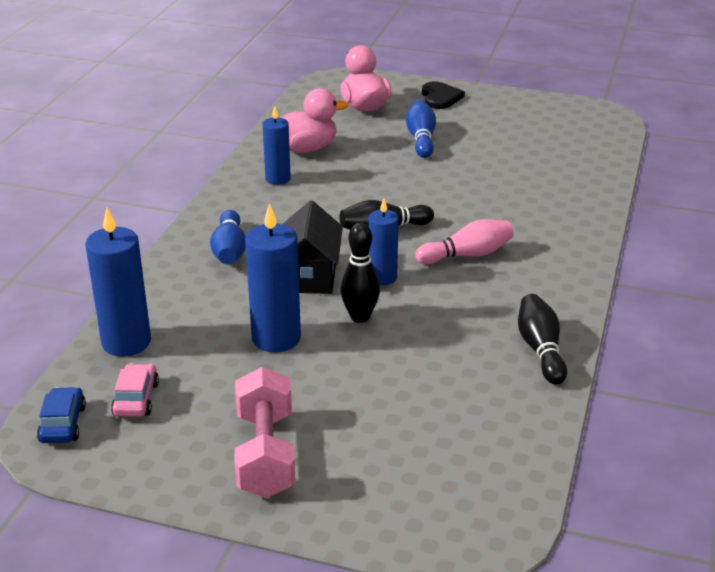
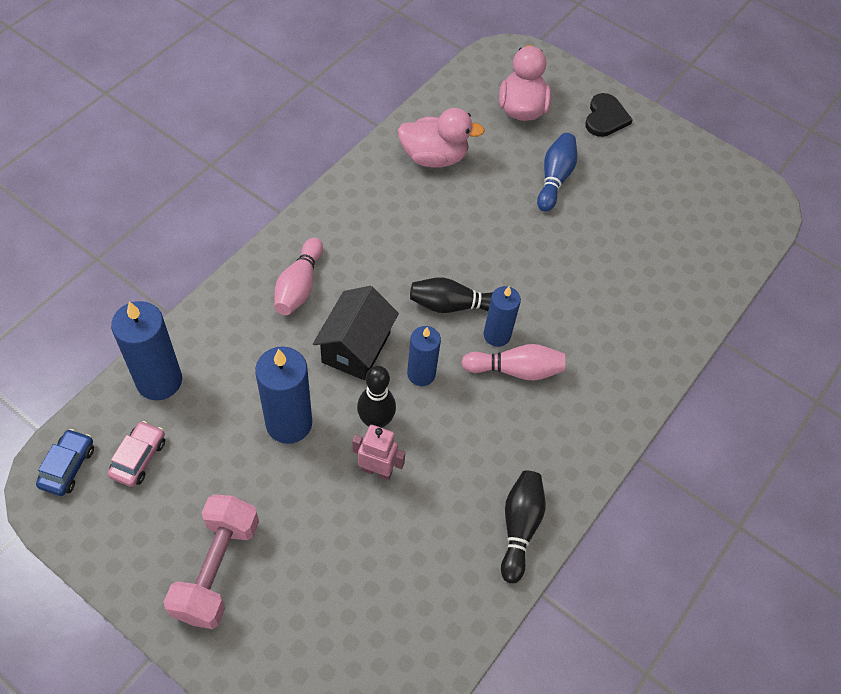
camera: 15 degrees right, 25 degrees up
(229, 250) = (299, 286): blue bowling pin -> pink bowling pin
(278, 179) = (388, 195): blue candle -> blue candle (497, 335)
(382, 347) = (377, 470): none -> pink robot

